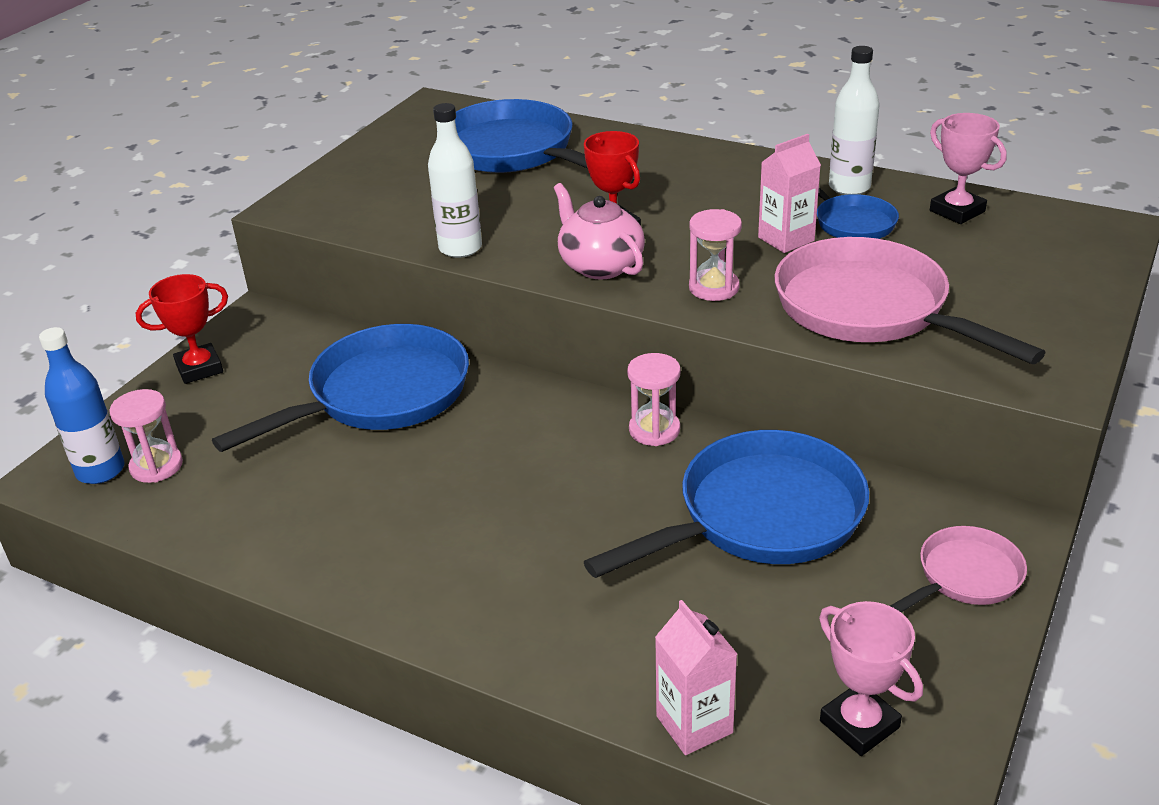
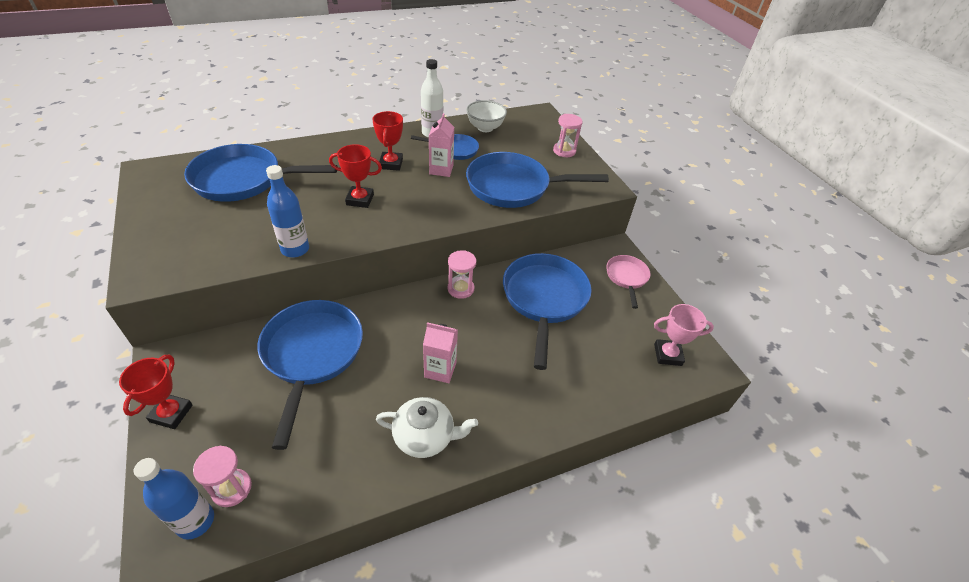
camera: 55 degrees left, 10 degrees up
(372, 556) = (425, 437): none -> white teapot
(460, 248) = (295, 249): white bottle -> blue bottle
(600, 266) = (381, 222): pink teapot -> none
(694, 724) = (630, 398): pink carton -> pink carton (440, 370)
(714, 288) = (445, 207): pink hourglass -> pink hourglass (564, 151)
(722, 203) = (391, 164): none -> red trophy
(869, 309) = (513, 187): pink pan -> blue pan
(957, 211) = (485, 128): pink trophy -> white bowl

